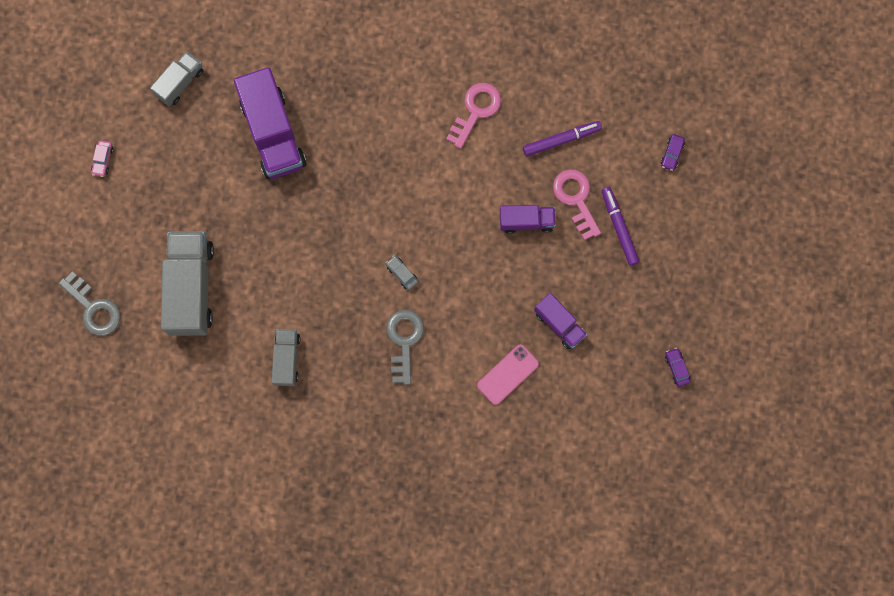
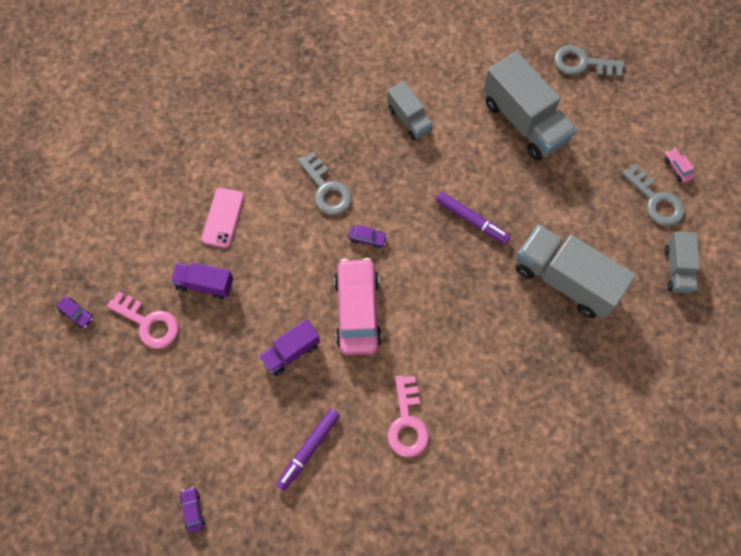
camera: 145 degrees right, 10 degrees down
(146, 146) = (655, 200): none -> grey key
(273, 133) = (565, 280): purple truck -> grey truck
(402, 274) = (367, 238): grey car -> purple car
(453, 219) = (357, 311): none -> pink car
(576, 199) = (258, 402): pink key -> pink key (148, 323)
(619, 227) = (202, 403): purple marker -> purple marker (471, 220)

